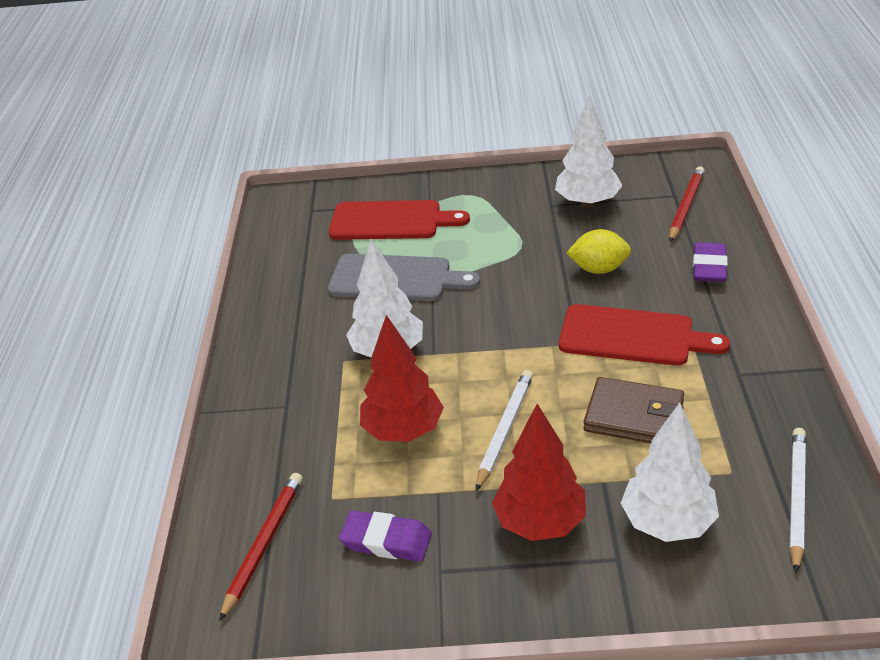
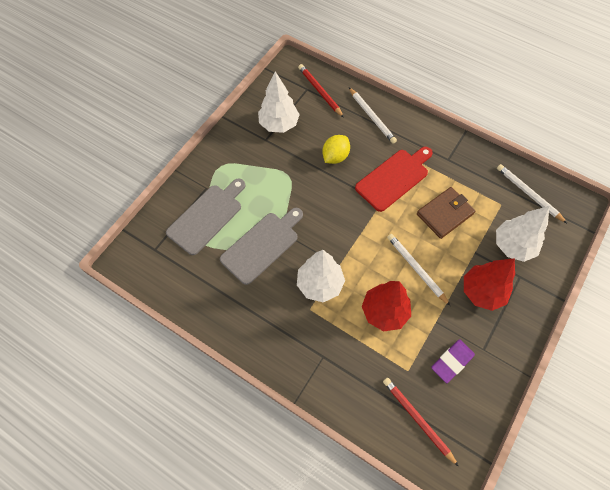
camera: 60 degrees left, 25 degrees up
(391, 221) = (207, 217): red cutting board -> grey cutting board
(709, 267) = (372, 117): purple eraser -> white pencil

